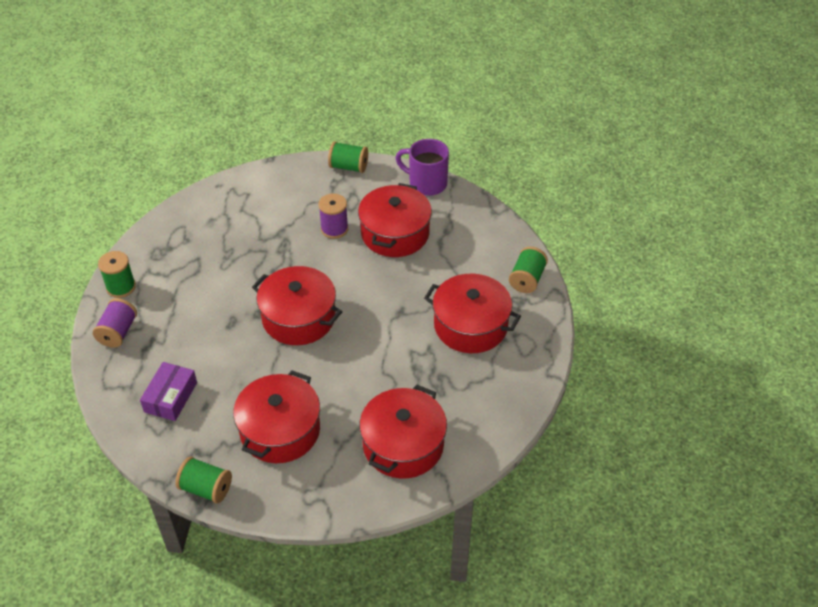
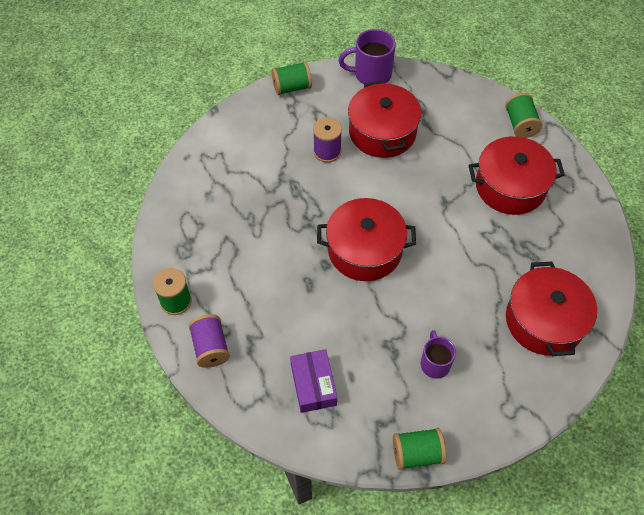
camera: 30 degrees left, 10 degrees up
(280, 430) = (435, 363): red pot -> purple mug

